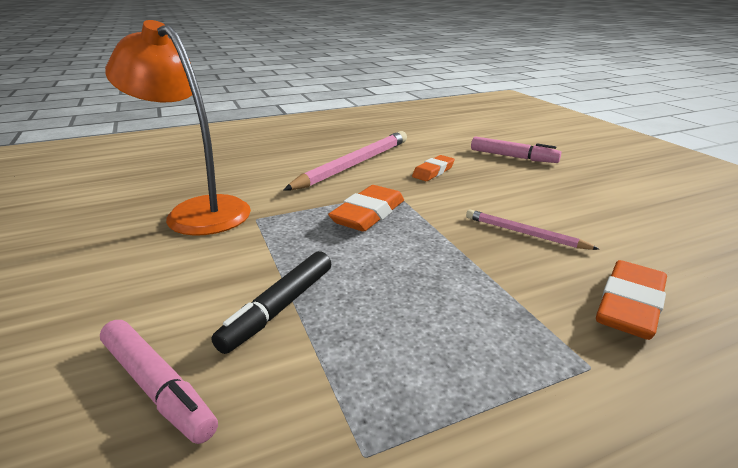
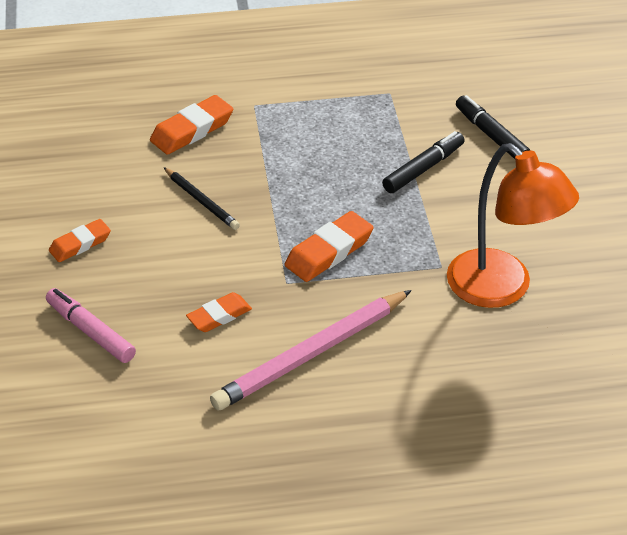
camera: 165 degrees left, 15 degrees up
(157, 387) = (491, 135): pink marker -> black marker
(524, 233) = (201, 201): pink pencil -> black pencil
(587, 191) = (80, 244): none -> orange eraser

